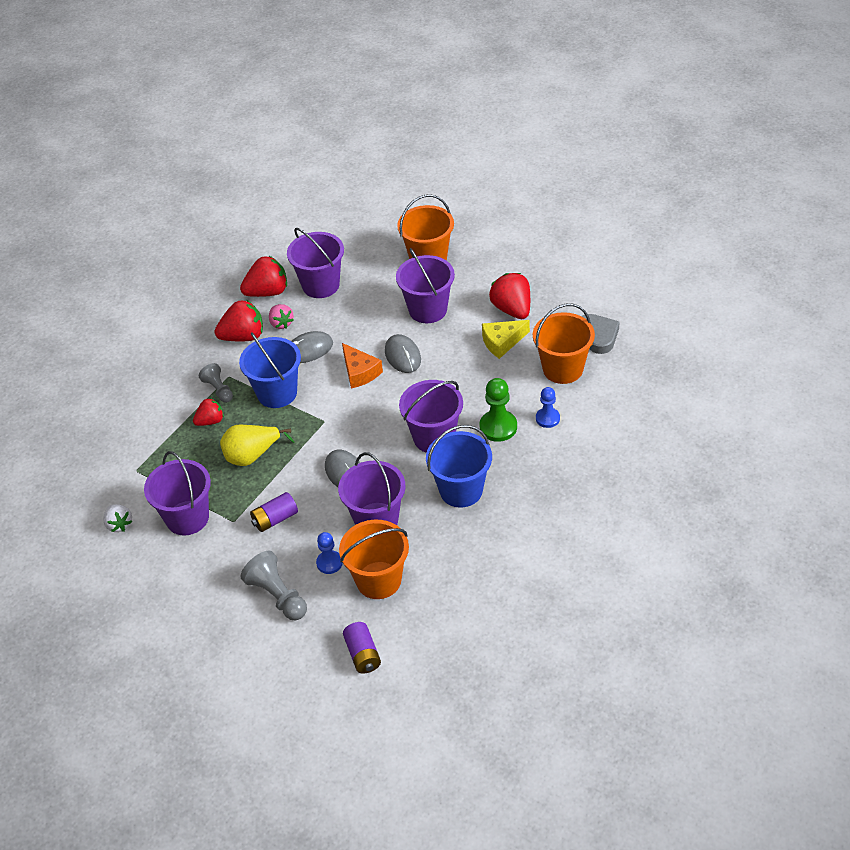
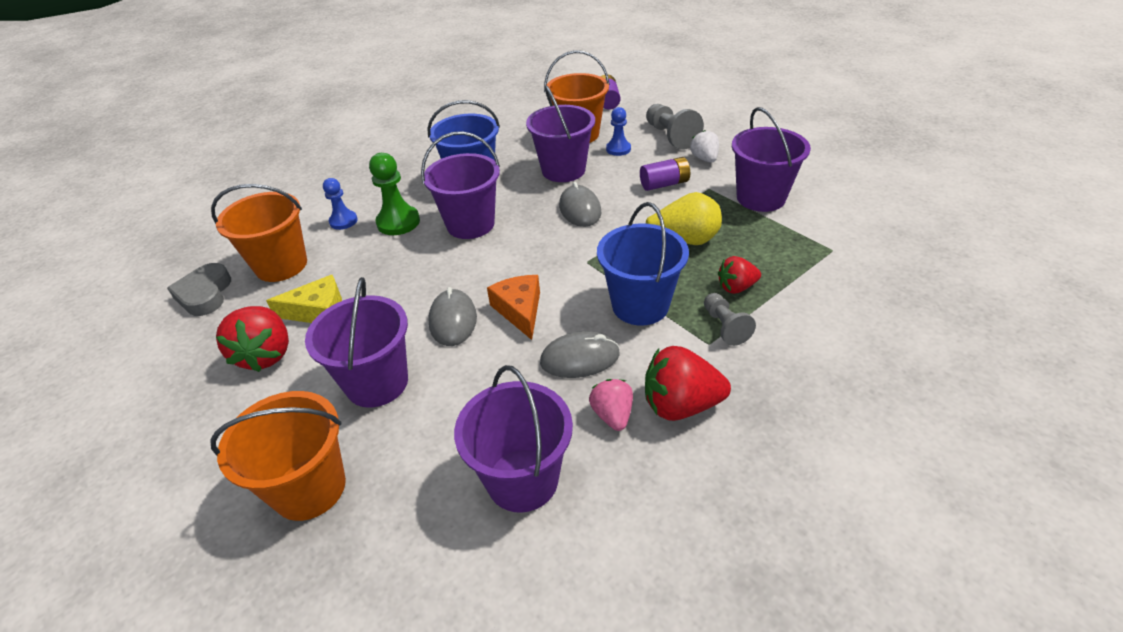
camera: 165 degrees left, 5 degrees down
(119, 524) = (840, 203): white strawberry -> white strawberry (704, 159)
(267, 292) = (625, 491): red strawberry -> none

